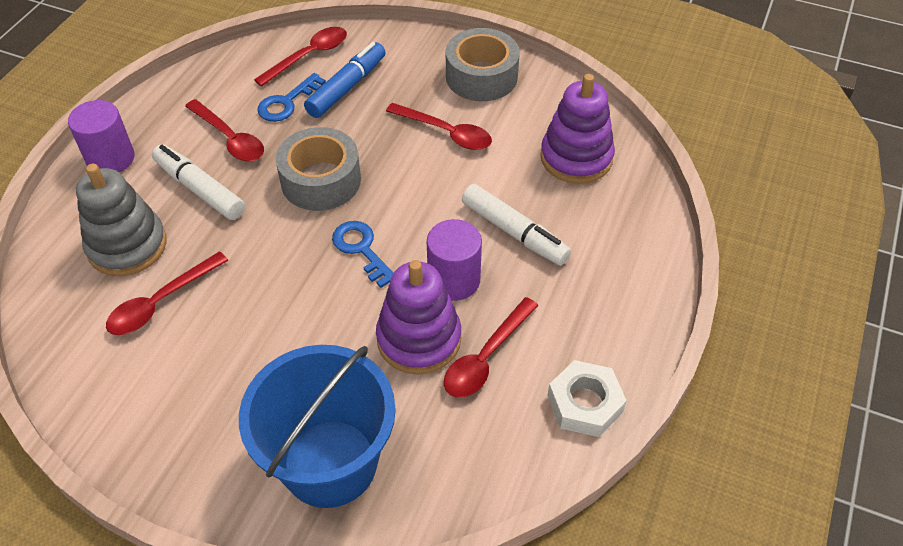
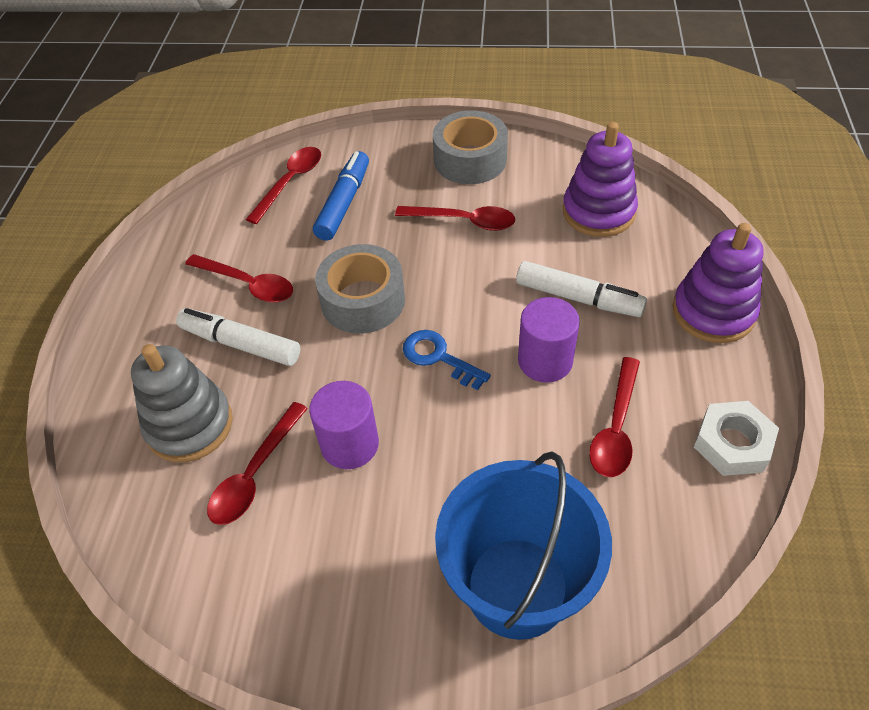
camera: 15 degrees left, 0 degrees up
(111, 159) = (128, 339): purple cylinder -> purple cylinder (350, 444)
(287, 102) = (290, 233): blue key -> none
(419, 339) = (541, 429): purple stacking toy -> purple stacking toy (713, 312)

